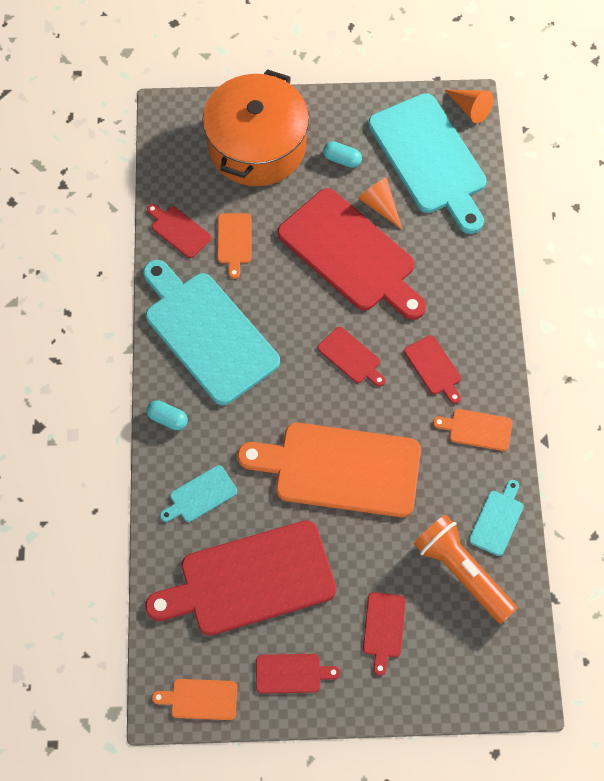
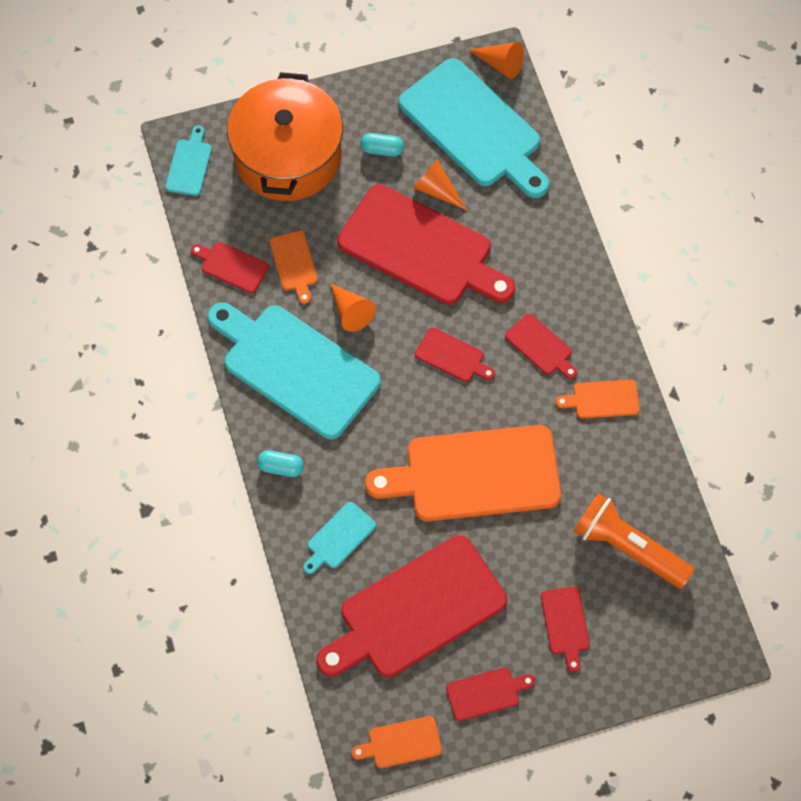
camera: 15 degrees left, 0 degrees up
(271, 295) = (350, 312): none -> orange cone
(497, 520) = (648, 486): turquoise cutting board -> turquoise cutting board (189, 165)

